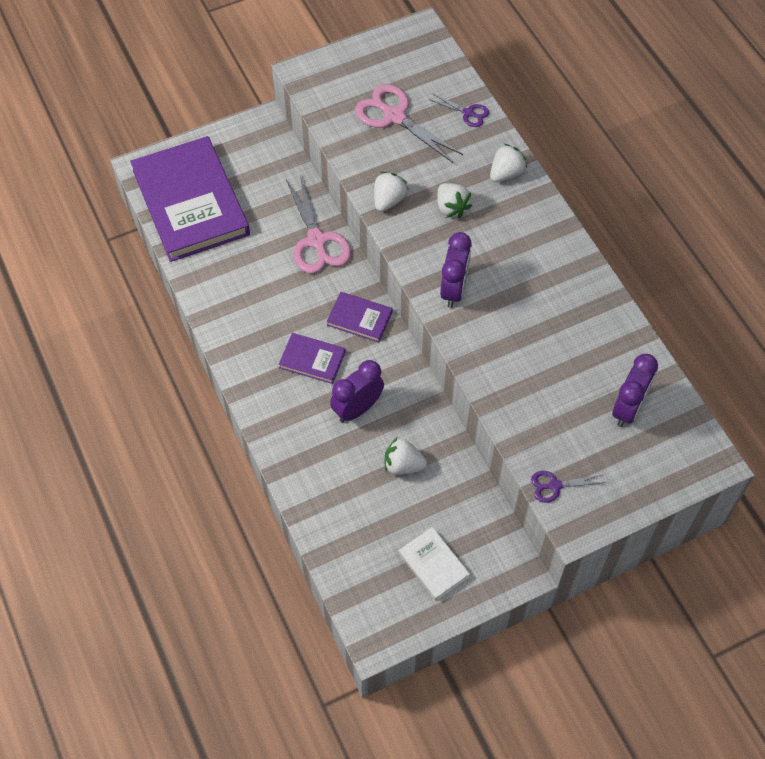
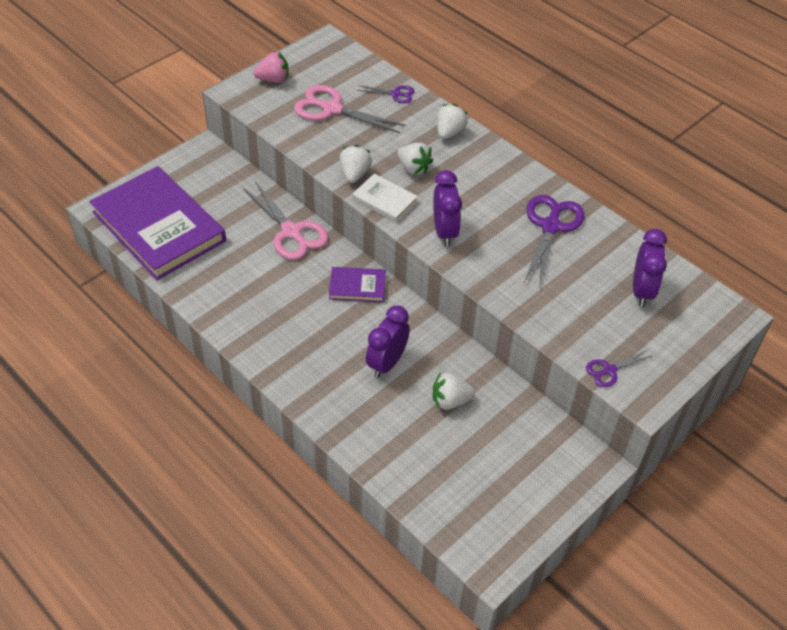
camera: 20 degrees left, 10 degrees down
(312, 360) = (327, 331): purple book -> none
(348, 66) = (273, 79): none -> pink strawberry
(433, 565) = (516, 481): white book -> white book (384, 200)
(565, 311) = (551, 227): none -> purple scissors

